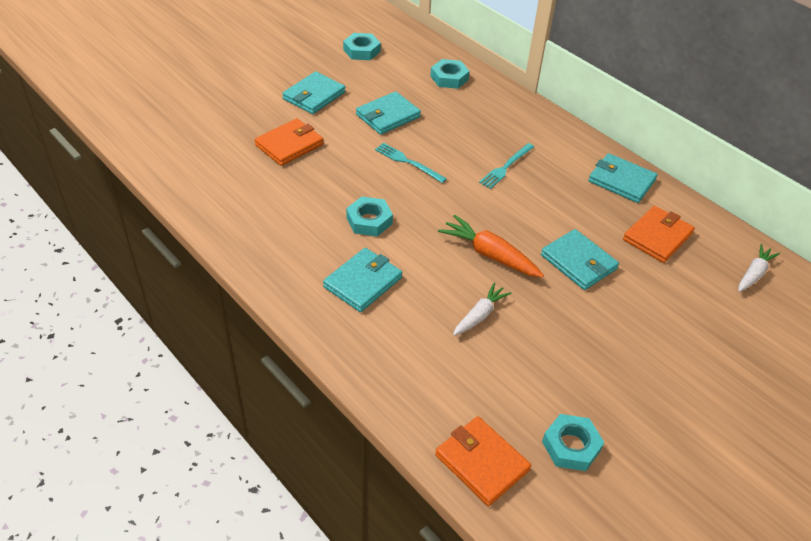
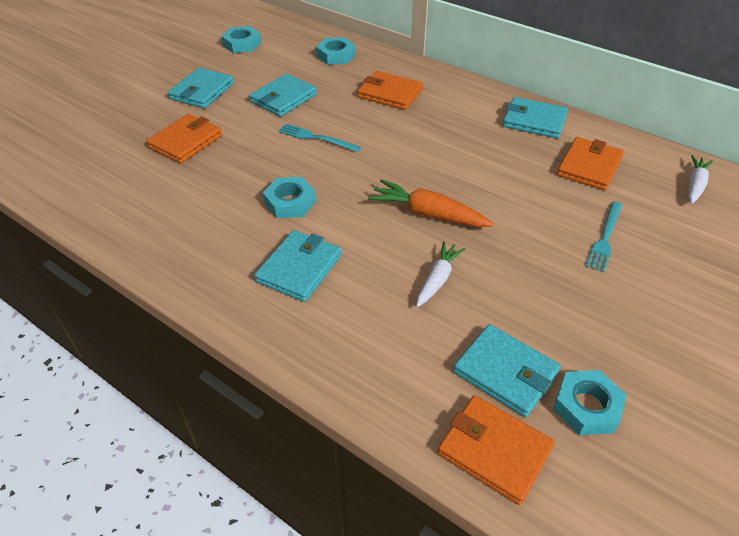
camera: 10 degrees left, 0 degrees up
(490, 128) = (390, 93): none -> orange wallet
(506, 167) = (417, 126): turquoise fork -> turquoise fork (605, 238)
(578, 262) = (521, 205): turquoise wallet -> turquoise wallet (505, 372)

